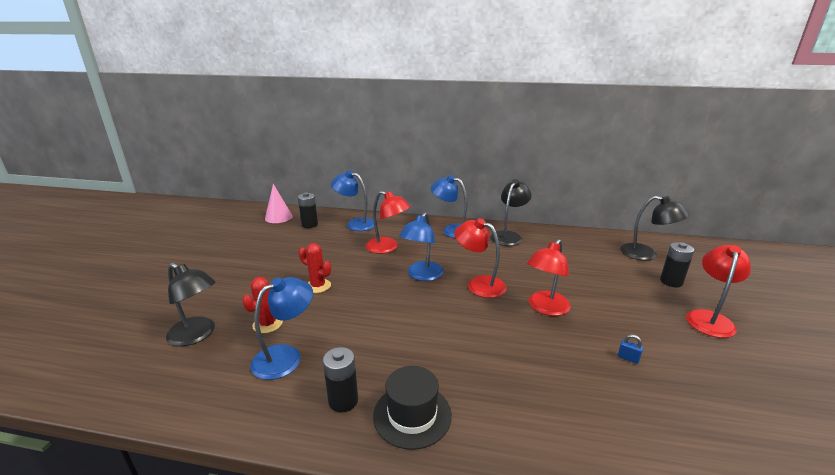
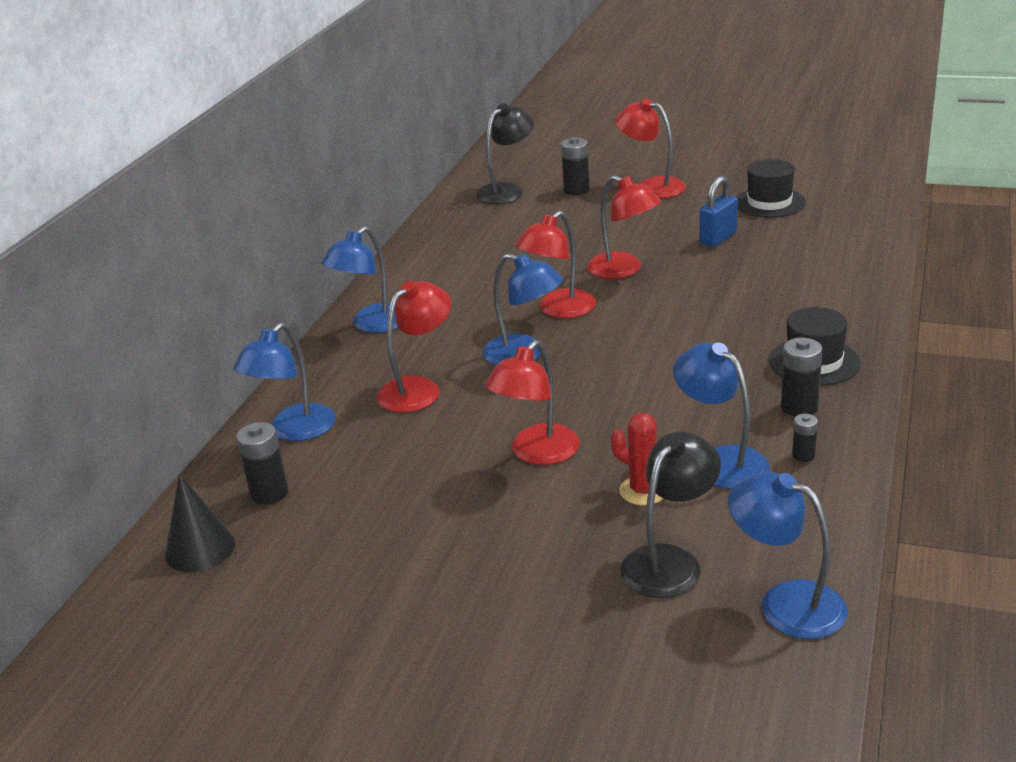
camera: 80 degrees left, 5 degrees up
(129, 382) = (786, 603): none -> blue lamp
(278, 217) = (200, 548): pink cone -> black cone
(278, 400) = (803, 455): none -> black battery
(318, 286) = (536, 453): red cactus -> red lamp
(508, 236) = (416, 276): black lamp -> none
(628, 358) = (718, 238): blue padlock -> blue padlock, size x2.02
(736, 397) = (769, 203): none -> black hat

